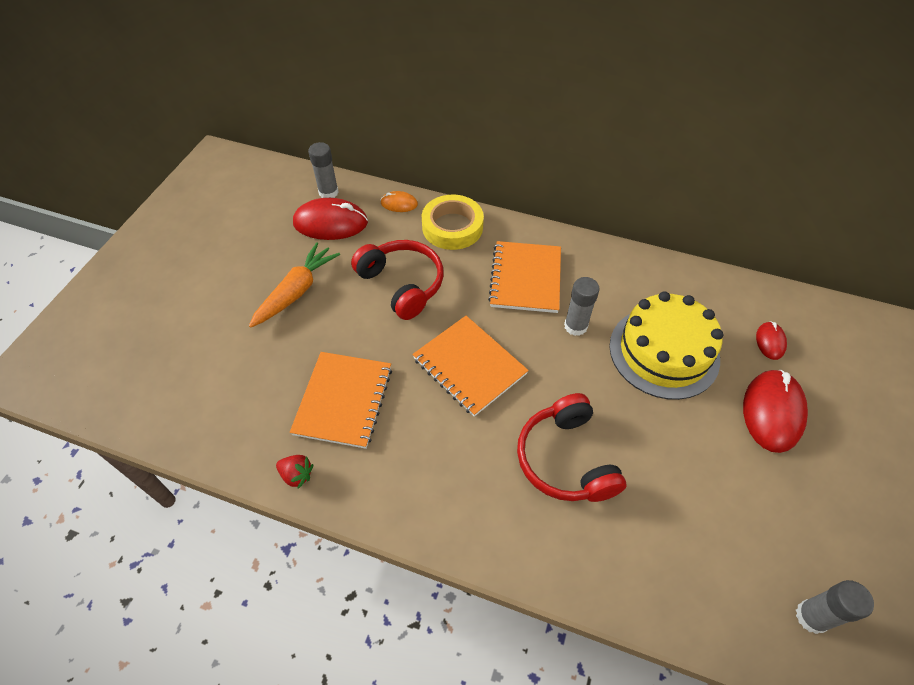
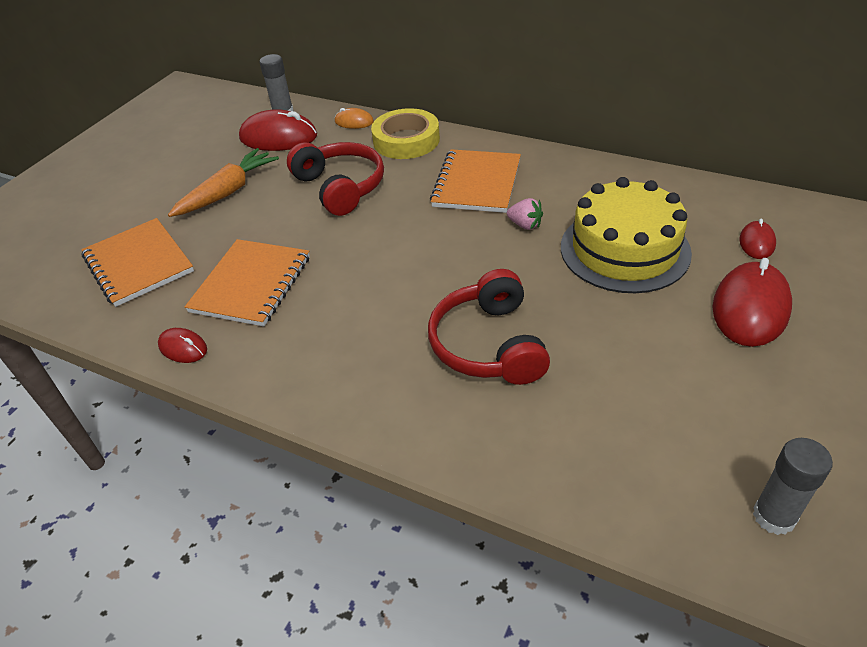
camera: 10 degrees right, 10 degrees down
(297, 475) = (183, 348): red strawberry -> red mouse
(469, 366) = (396, 258): orange notebook -> orange notebook (138, 264)
(575, 326) = (525, 225): grey glue stick -> pink strawberry

